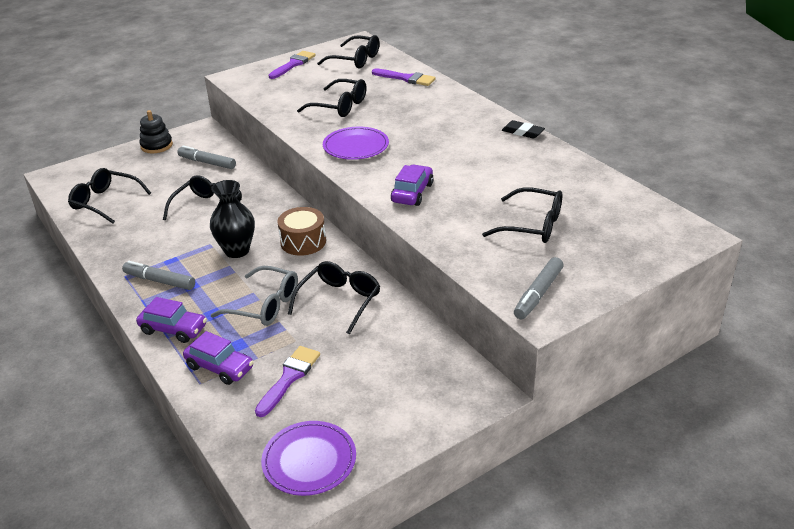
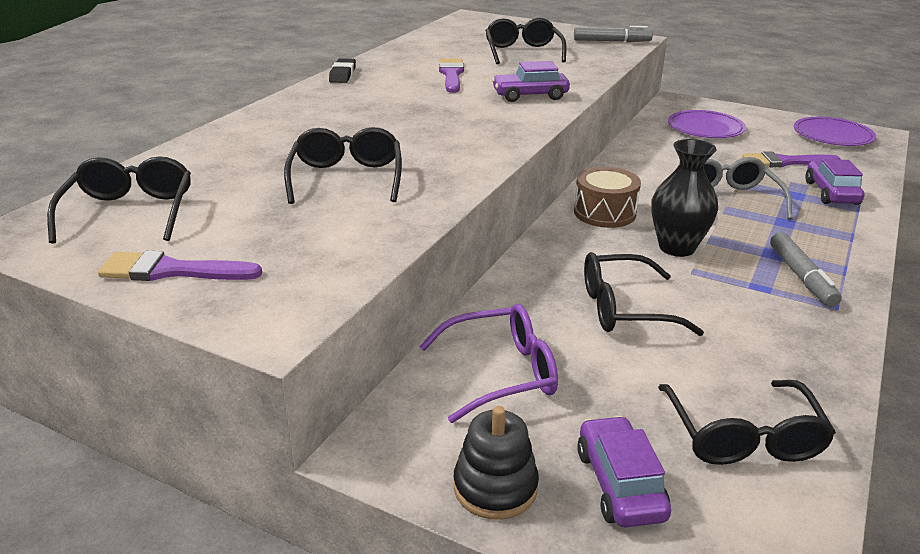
camera: 120 degrees left, 5 degrees down
(173, 329) = (840, 234): purple car -> purple car (619, 484)
(207, 163) = (501, 373): grey marker -> purple glasses
(339, 301) = (666, 168): black glasses -> none
(356, 146) = (460, 140): purple plate -> purple plate (705, 128)
(406, 78) = (208, 155): purple brush -> purple brush (451, 75)

